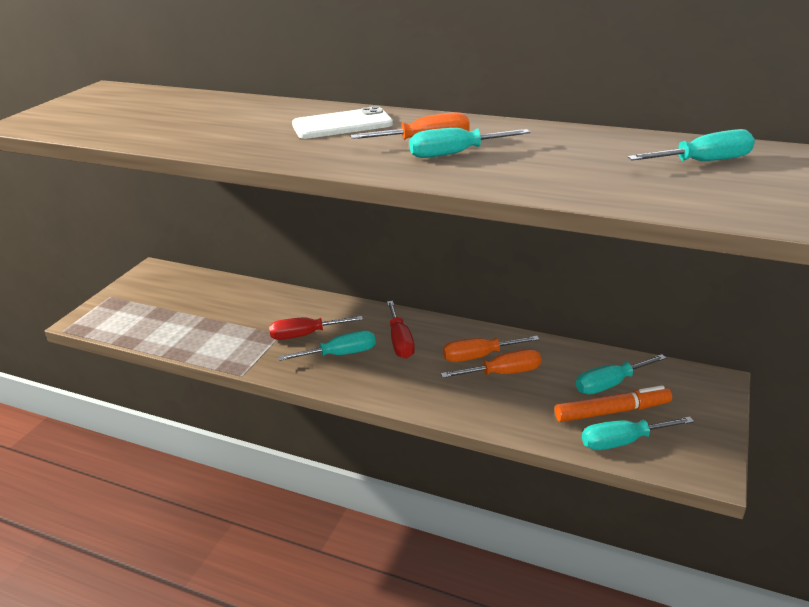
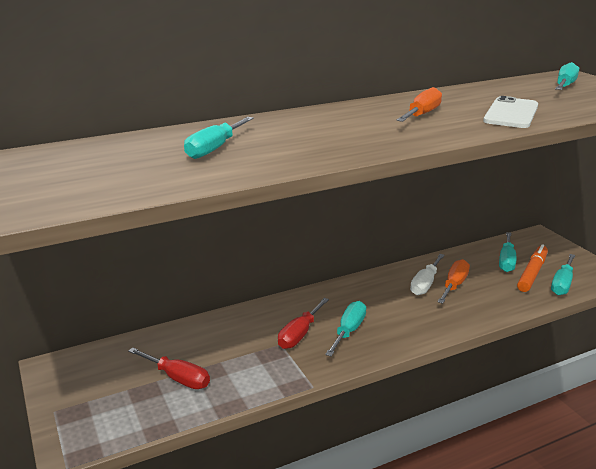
camera: 50 degrees left, 5 degrees down
(342, 124) = (337, 121): white phone -> white phone (511, 113)
(400, 342) = (367, 302): red screwdriver -> red screwdriver (178, 378)
(455, 154) = (459, 115): turquoise screwdriver -> turquoise screwdriver (214, 149)
(479, 356) = (425, 284): orange screwdriver -> white screwdriver

